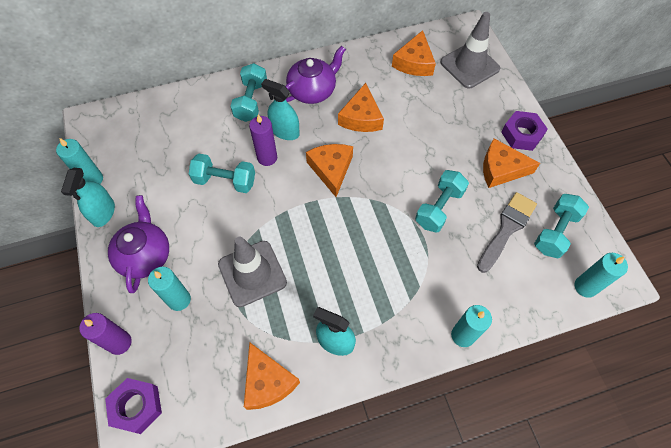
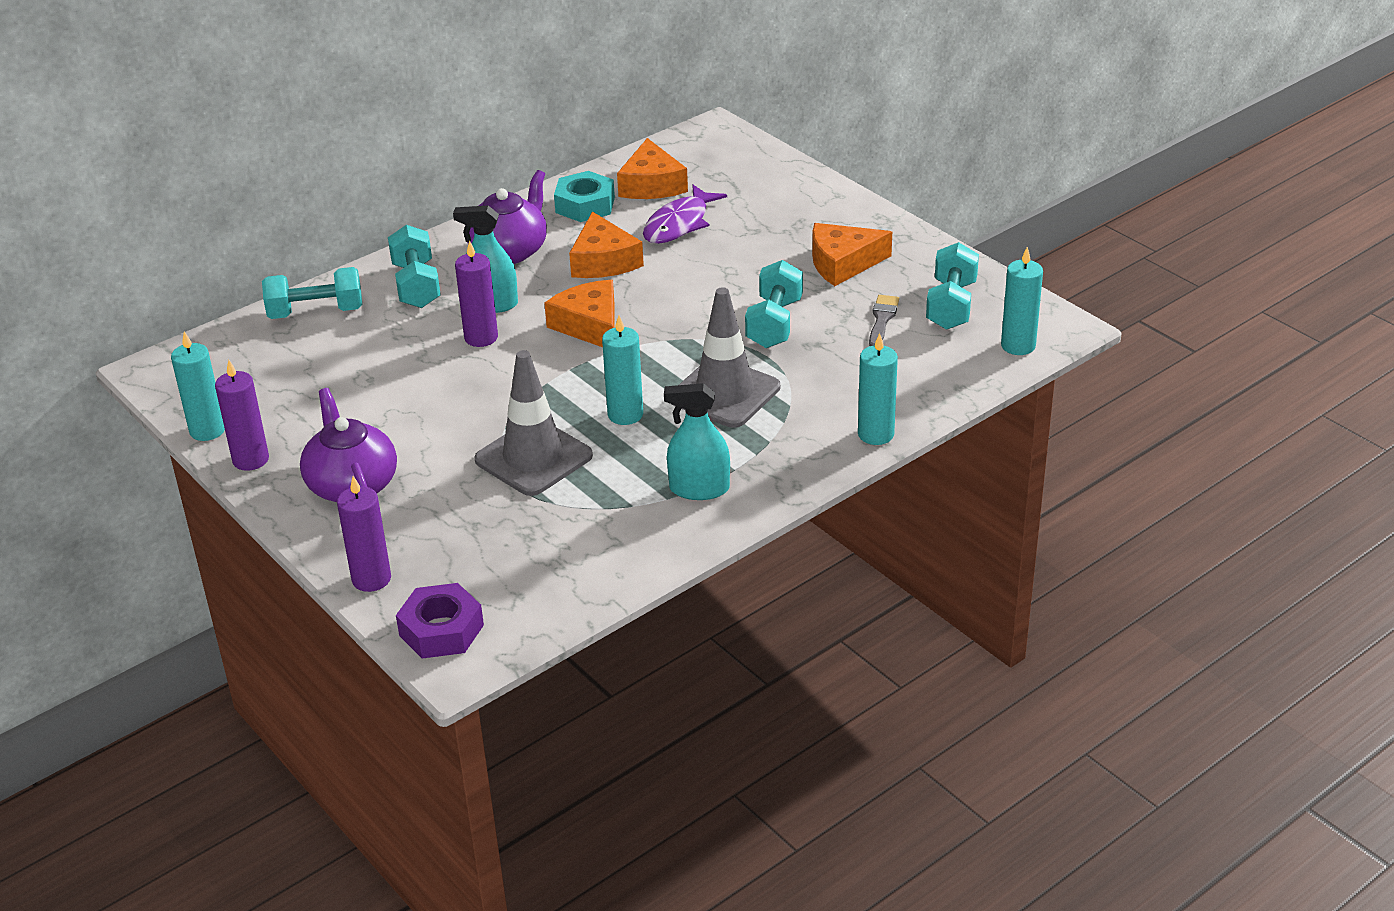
camera: 20 degrees left, 25 degrees down
(103, 212) = (250, 460): turquoise spray bottle -> purple candle
(179, 300) = (437, 513): turquoise candle -> turquoise candle (625, 415)
(225, 181) = (429, 378): turquoise dumbbell -> turquoise dumbbell (316, 312)
(267, 382) = (623, 552): orange cheese -> none
(370, 67) = (585, 205): none -> turquoise nut
(417, 101) = (679, 224): none -> purple fish
(469, 65) = (738, 169): grey traffic cone -> grey traffic cone (724, 393)
(506, 229) = (882, 319): grey brush -> grey brush, size x0.58
(521, 134) = (854, 222): purple nut -> none

